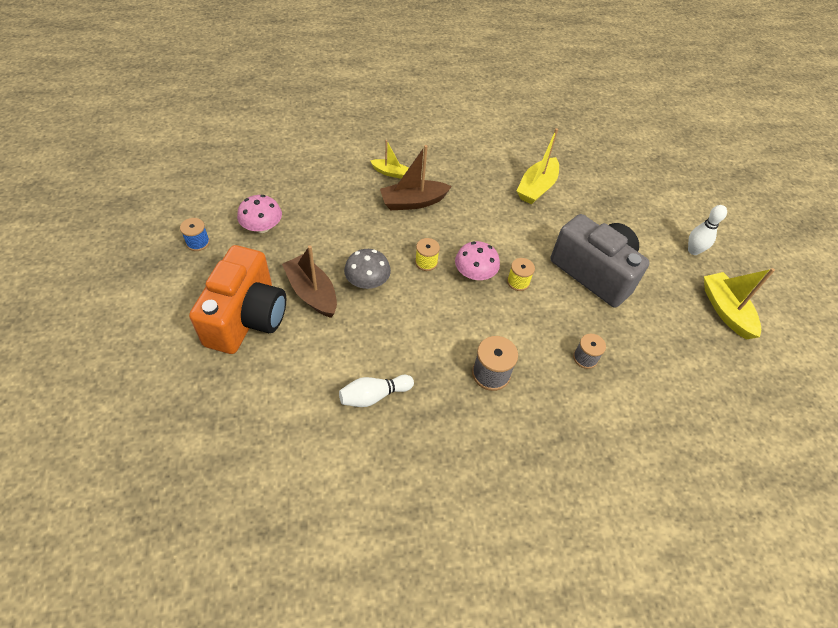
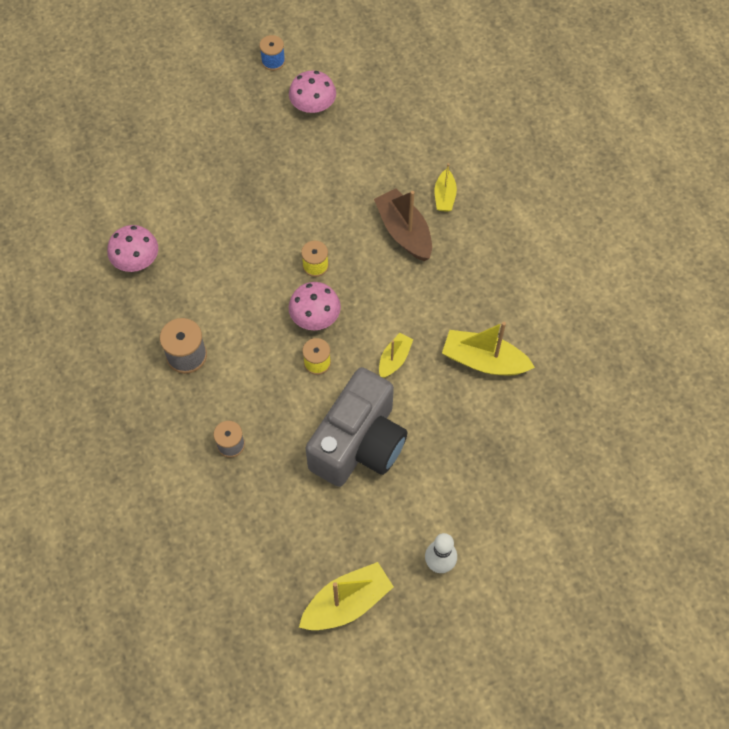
camera: 80 degrees right, 10 degrees up
(247, 318) = (195, 133): orange camera -> none
(312, 293) = (241, 175): brown boat -> none
(367, 281) = (271, 218): grey mushroom -> none
(374, 396) = (136, 260): white bowling pin -> pink mushroom
(525, 235) = (394, 359): none -> yellow boat

